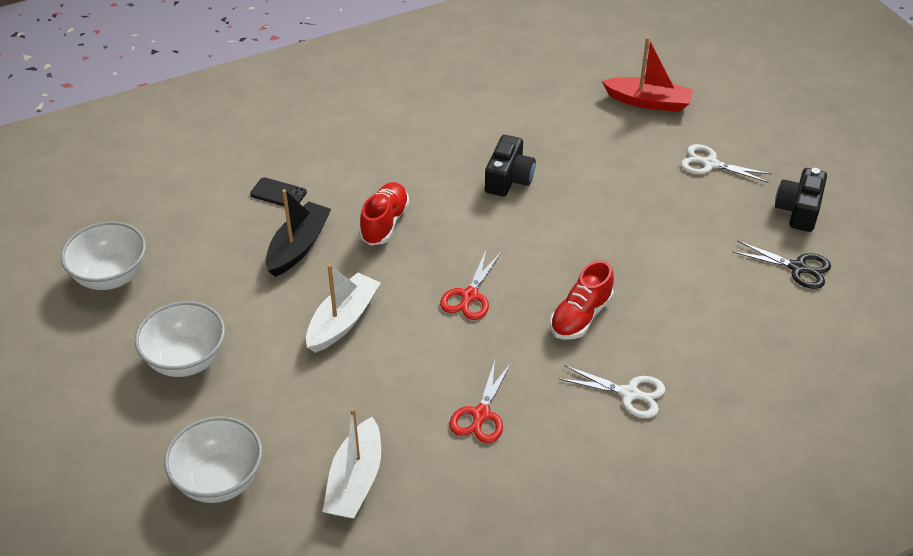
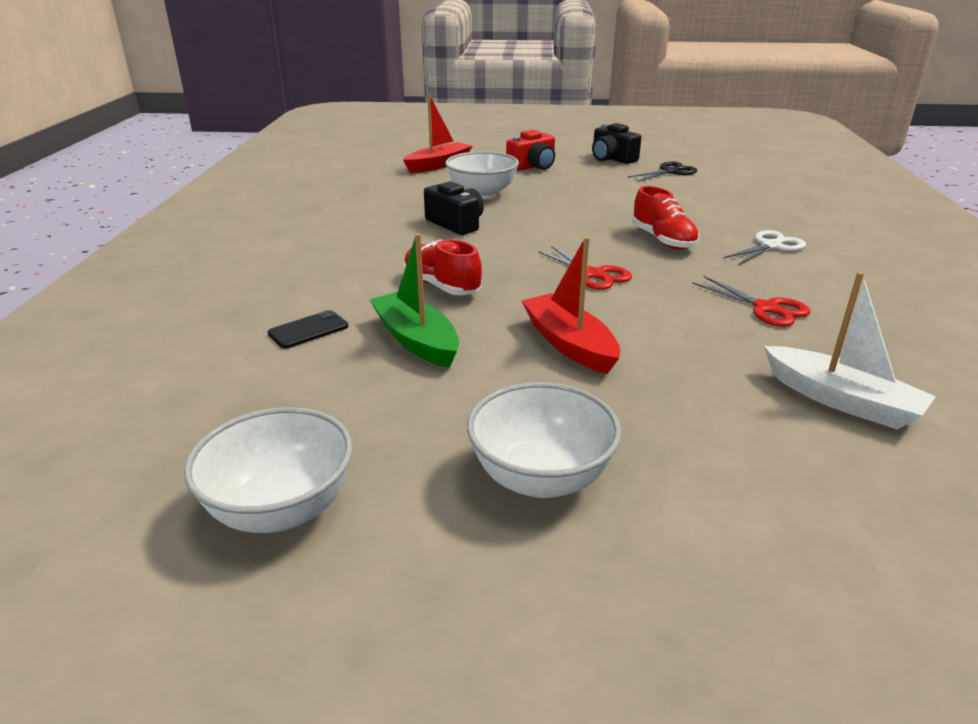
camera: 60 degrees left, 15 degrees down
(219, 480) = (809, 509): white bowl -> white bowl (482, 194)
(298, 246) = (416, 340): black boat -> green boat
(343, 321) = (569, 344): white boat -> red boat
(709, 164) = (533, 166): white scissors -> red camera

